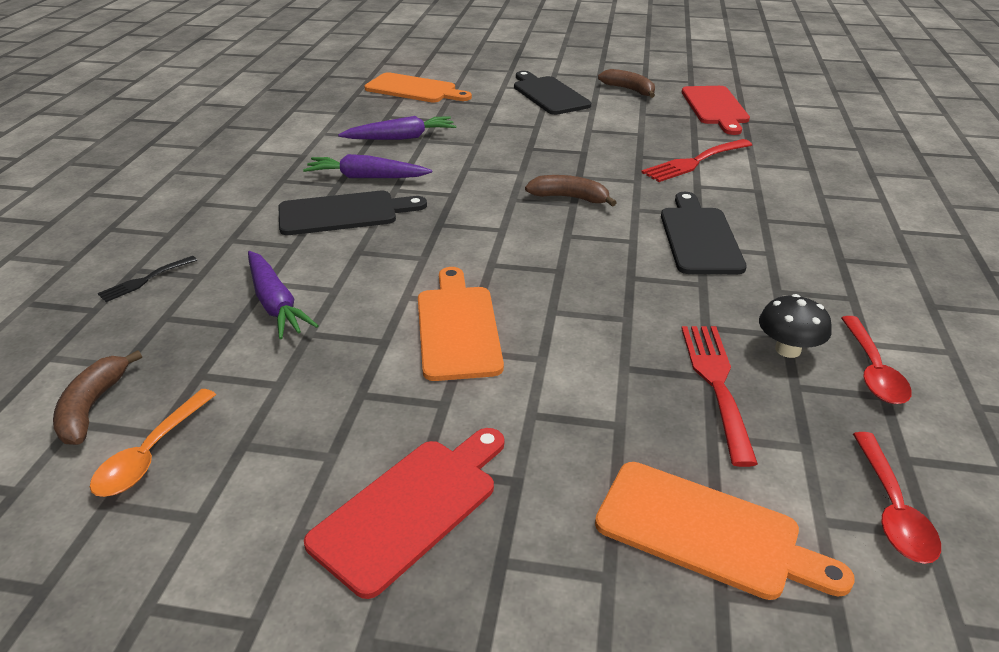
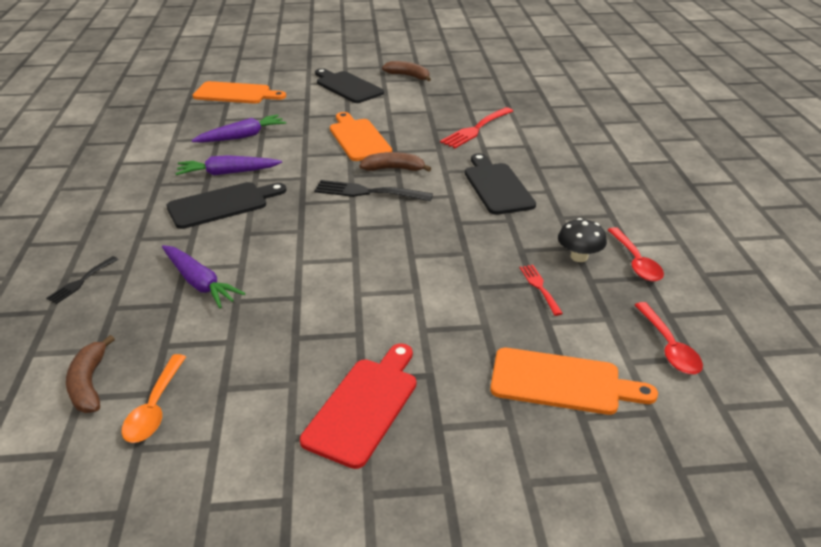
camera: 15 degrees left, 0 degrees up
(457, 327) = (347, 278): orange cutting board -> orange cutting board (358, 138)
(525, 222) = (367, 192): none -> black fork
(715, 108) = (477, 84): red cutting board -> none
(716, 383) = (539, 287): red fork -> red fork, size x0.57

